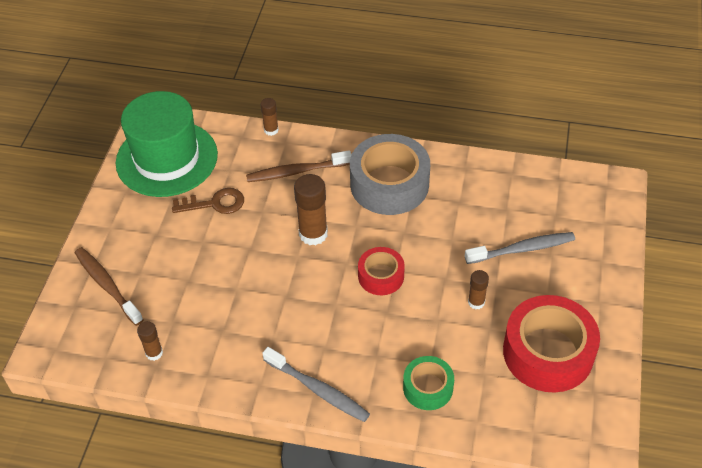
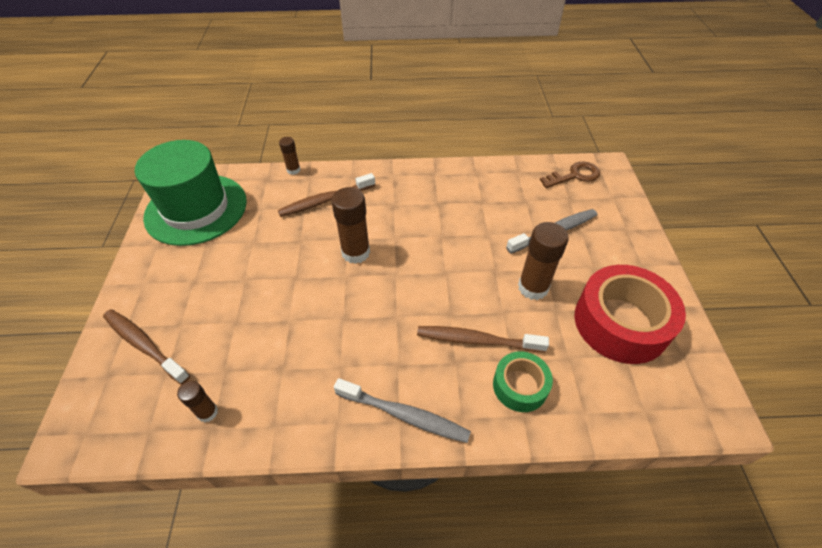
camera: 15 degrees left, 0 degrees up
(215, 203) = (251, 241): brown key -> brown key (574, 175)
(381, 276) = (433, 280): red tape -> none
(389, 184) = (414, 197): grey tape -> none
(403, 340) = (477, 340): none -> brown toothbrush
(476, 302) = (533, 287): brown glue stick -> brown glue stick, size x1.80

